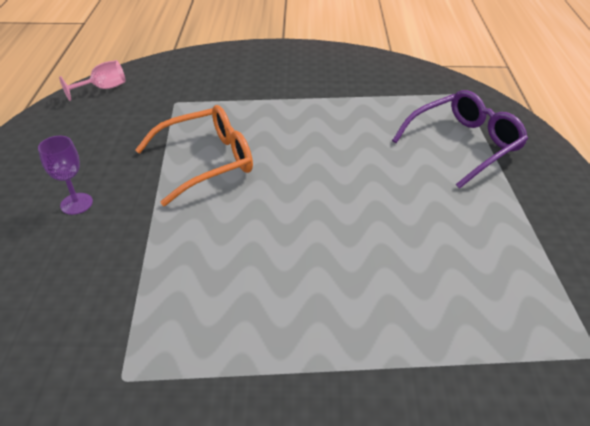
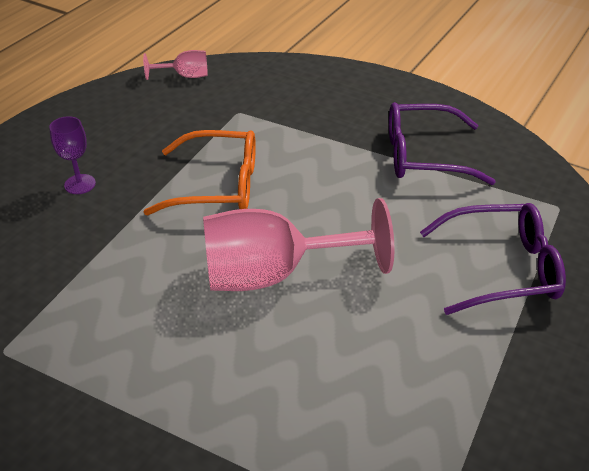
camera: 30 degrees right, 0 degrees up
(312, 210) = (273, 274): none -> pink goblet
(346, 89) = (425, 156): none -> purple glasses

